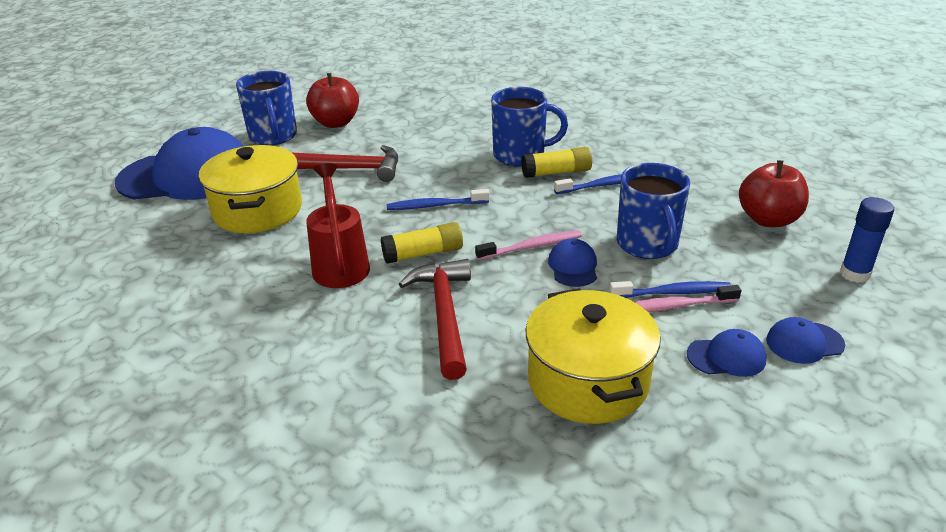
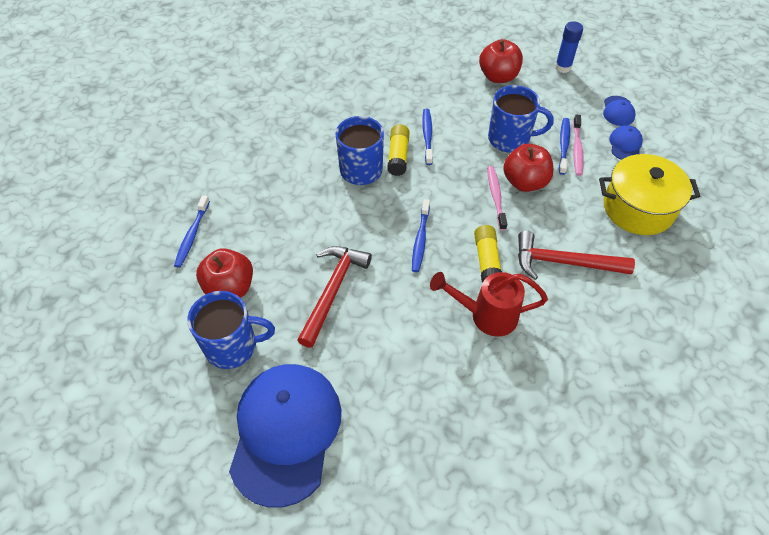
camera: 75 degrees left, 20 degrees up
(257, 210) = (382, 369): yellow pot -> none
(389, 96) = (192, 235): none -> blue toothbrush
(573, 266) = (525, 182): blue cap -> red apple

